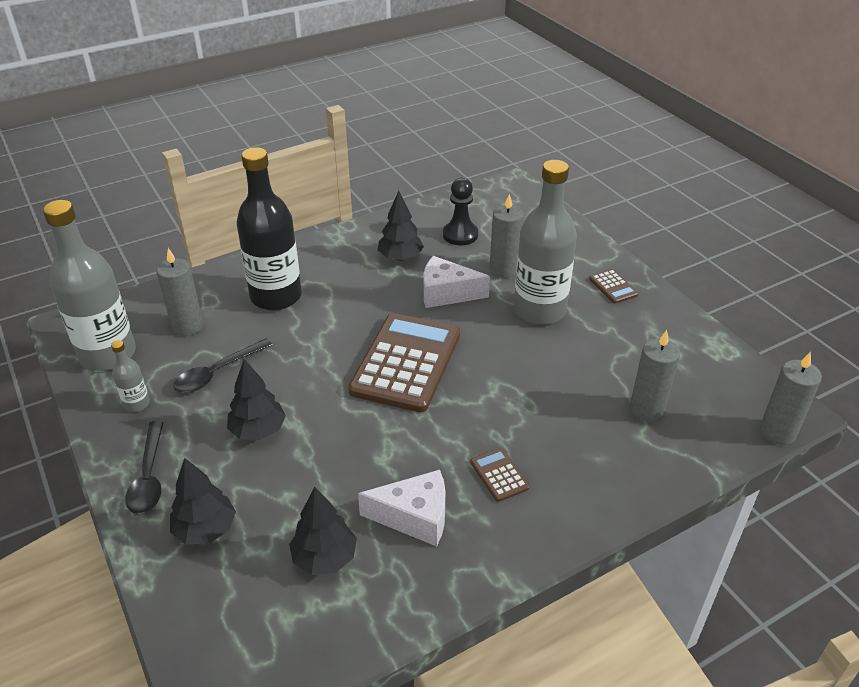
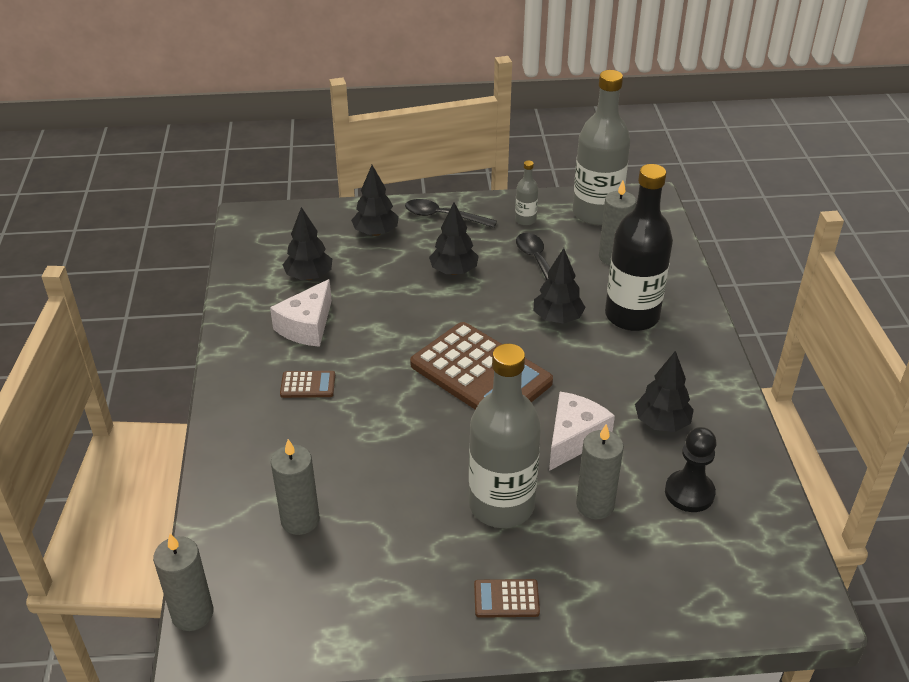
camera: 115 degrees right, 0 degrees up
(302, 338) = (557, 318): none -> black tree

